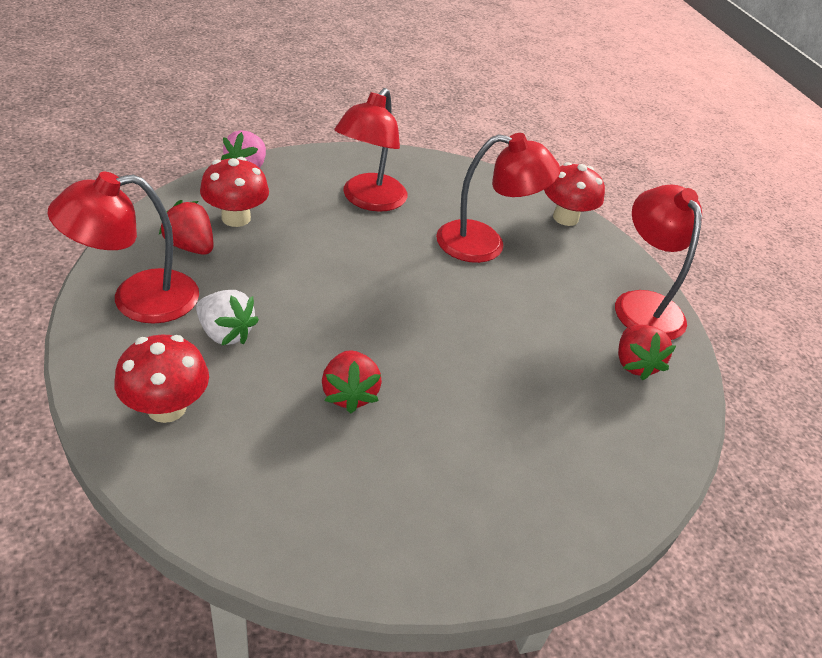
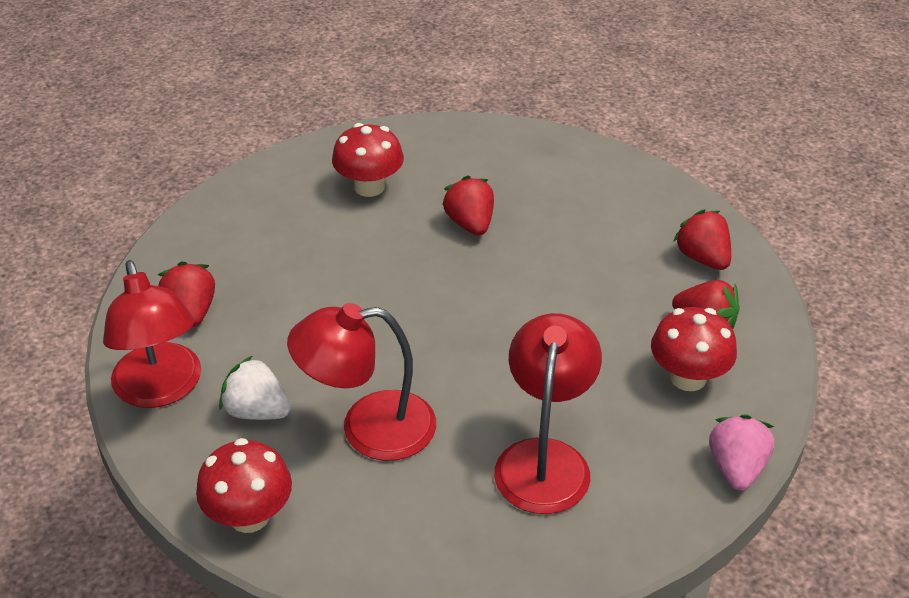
camera: 175 degrees right, 0 degrees up
(138, 300) = (703, 258): red lamp -> red strawberry
(167, 407) = (606, 185): red mushroom -> red mushroom (369, 187)
(225, 333) = (603, 247): white strawberry -> white strawberry (257, 411)

